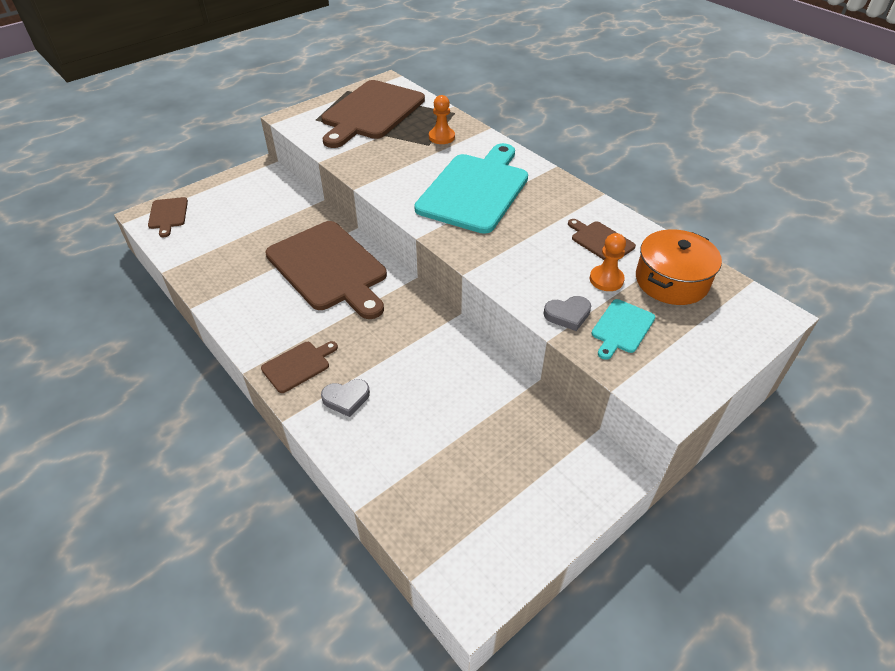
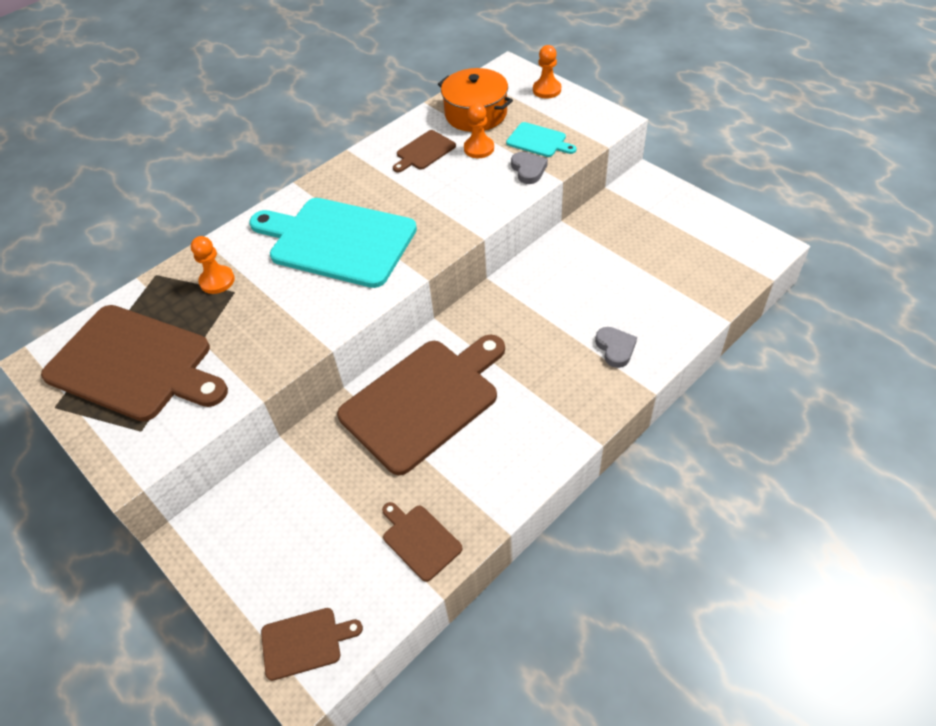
camera: 90 degrees left, 5 degrees up
(298, 365) = (582, 396): brown cutting board -> brown cutting board (420, 540)
(731, 346) = (547, 90): none -> orange pawn

